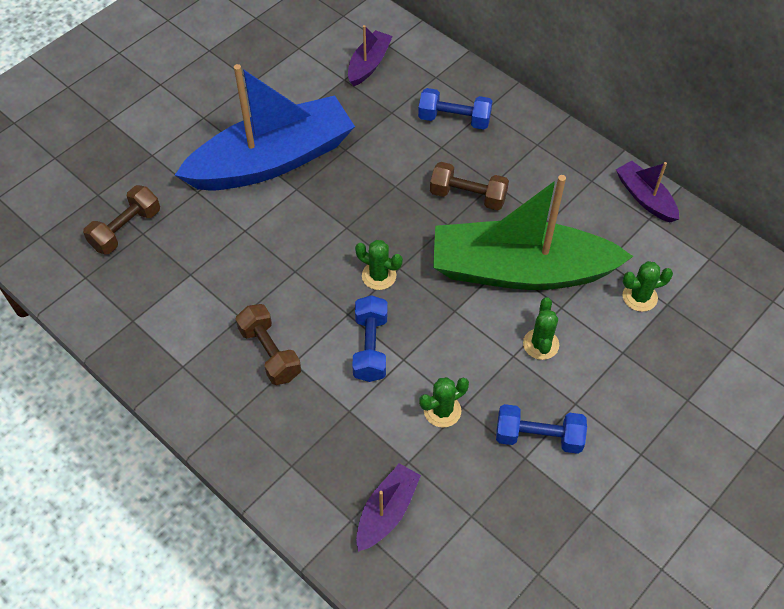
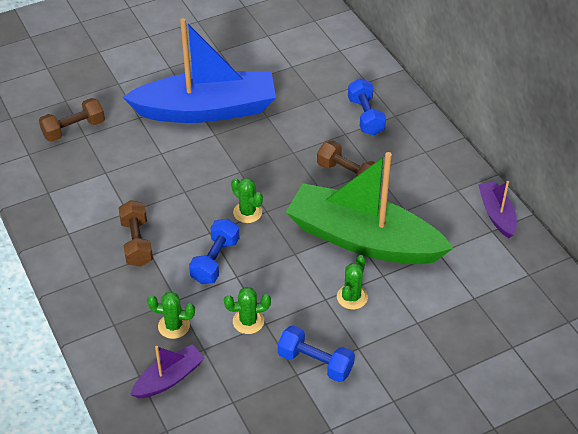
camera: 20 degrees right, 10 degrees down
(369, 64) = (317, 60): purple boat -> none
(454, 119) = (365, 116): blue dumbbell -> blue dumbbell turned 45 degrees clockwise
(639, 297) = (453, 286): green cactus -> green cactus (174, 326)

